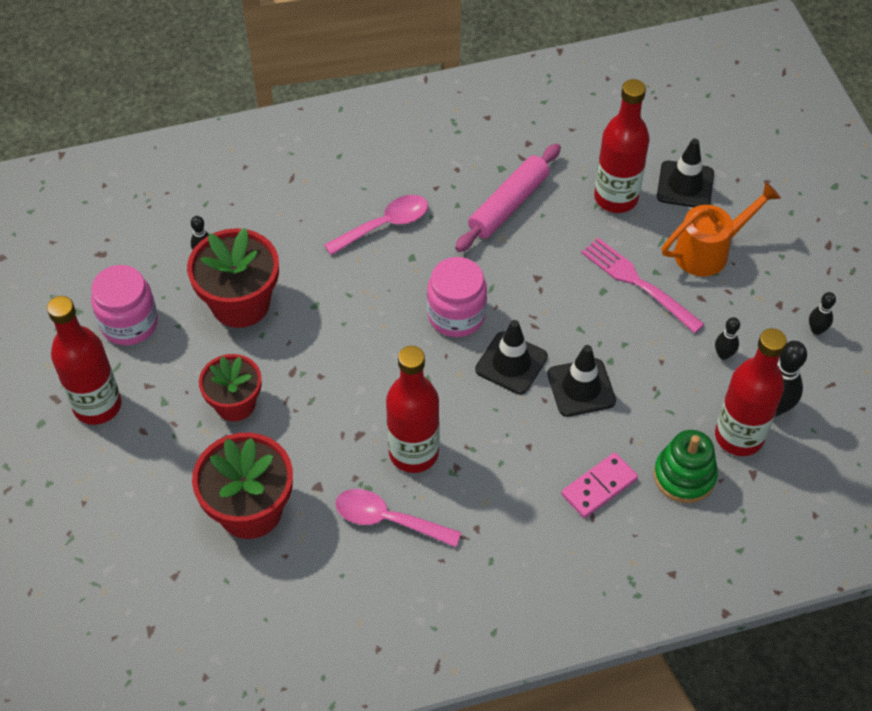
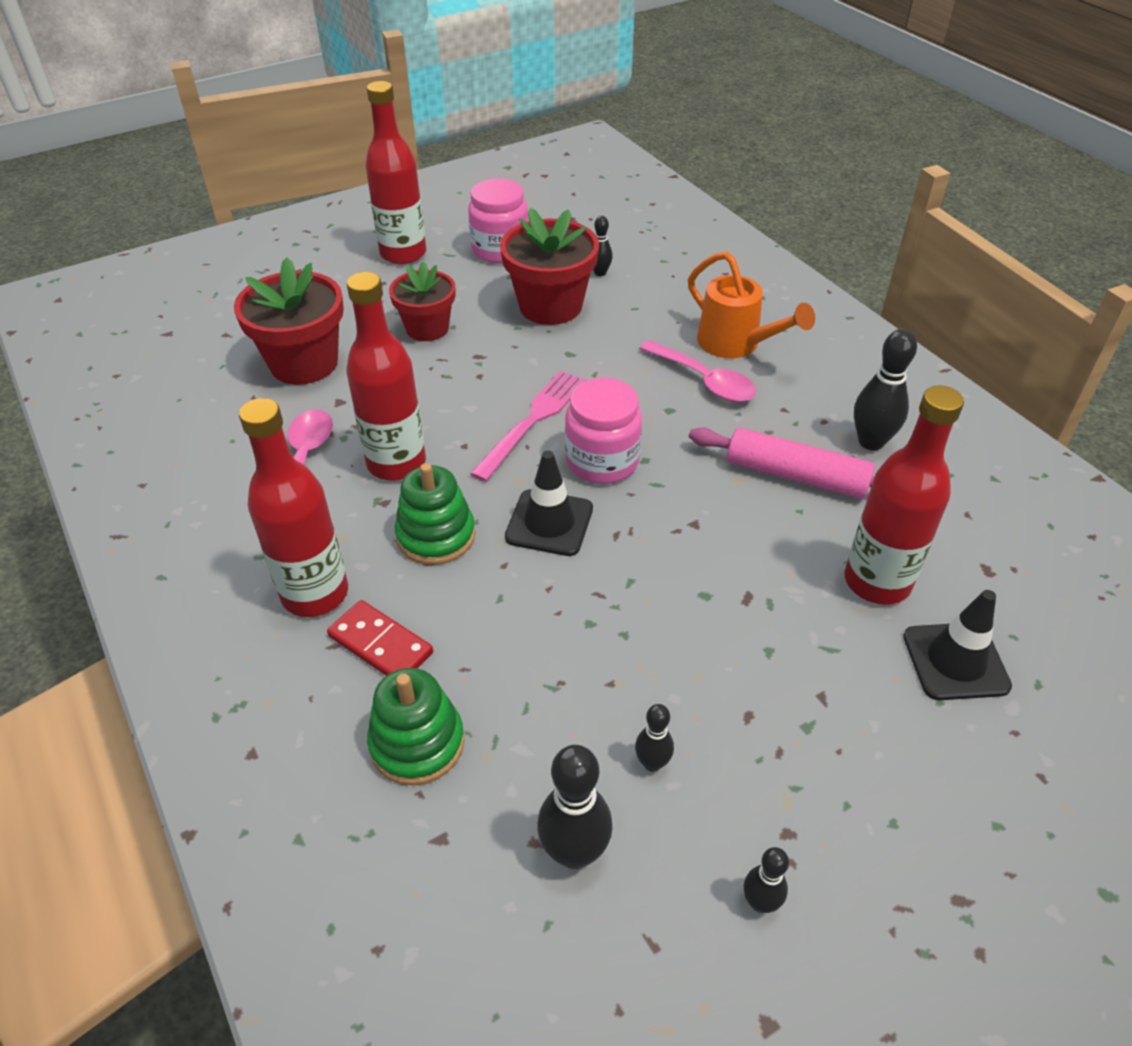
camera: 75 degrees right, 10 degrees down
(488, 151) = (871, 442): none -> black bowling pin
(503, 437) = (436, 536): none -> green stacking toy
(581, 388) = (534, 598): black traffic cone -> none
(599, 487) = (380, 645): pink domino -> red domino
(637, 283) = (738, 631): pink fork -> pink fork (533, 420)
(708, 251) = (843, 713): orange watering can -> orange watering can (735, 344)
(739, 436) = (504, 807): red bottle -> red bottle (315, 594)

